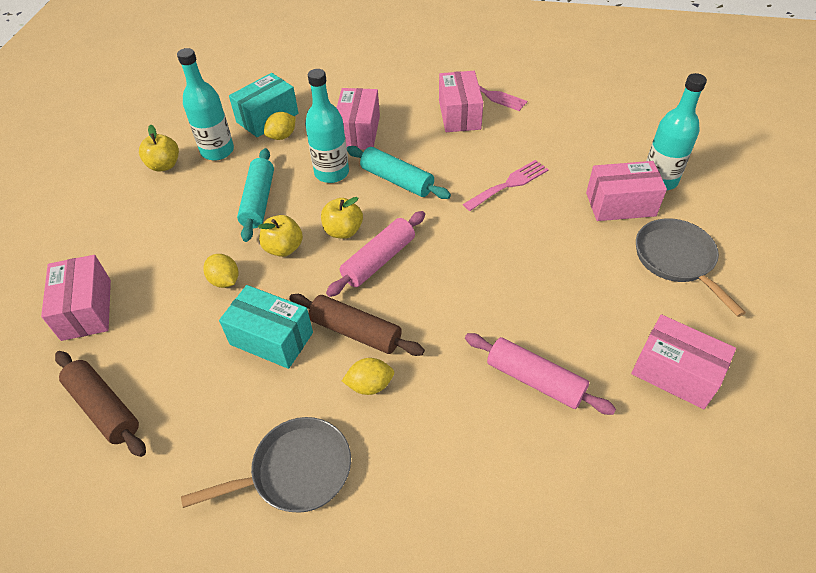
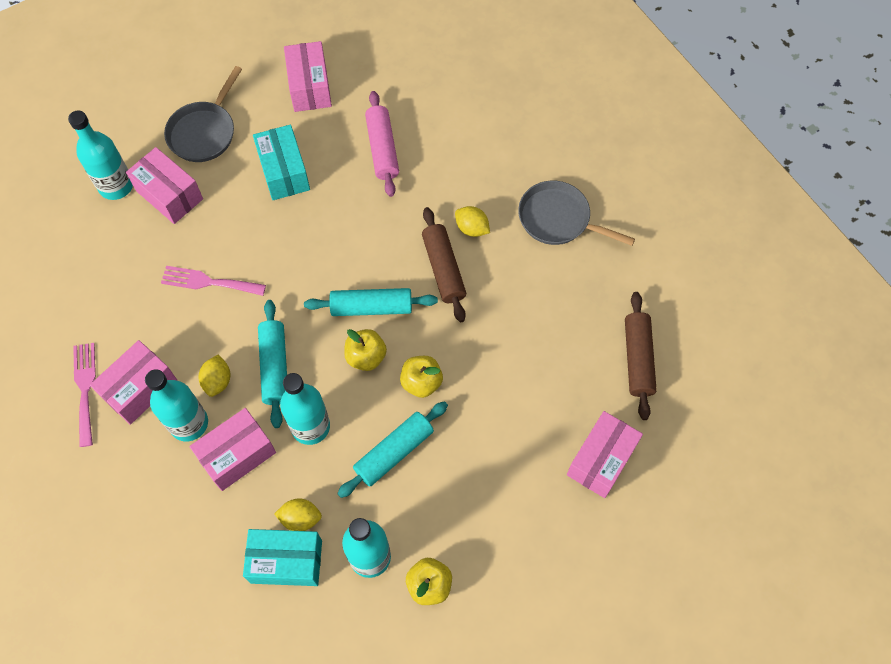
camera: 135 degrees left, 15 degrees up
(225, 280) = (487, 392): yellow lemon -> yellow lemon (217, 381)
(271, 338) = (498, 313): turquoise box -> turquoise box (284, 172)
(378, 260) = (371, 307): pink rolling pin -> turquoise rolling pin
(407, 123) = (189, 423): none -> turquoise bottle

